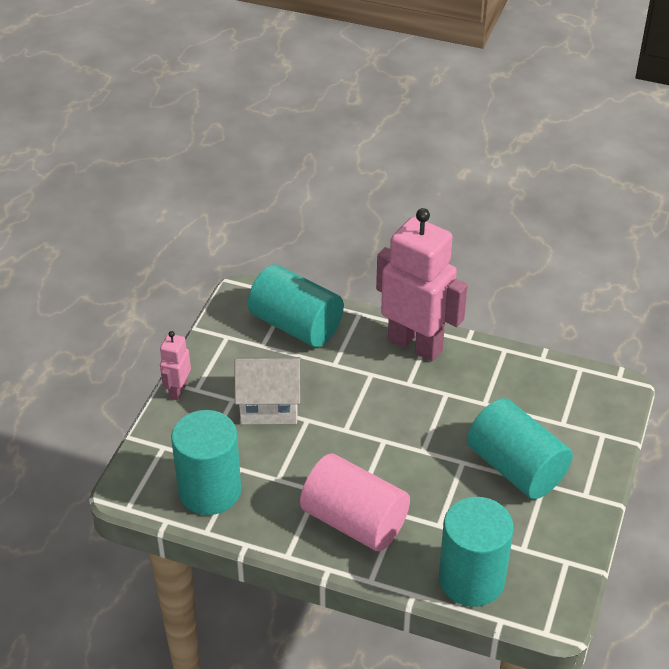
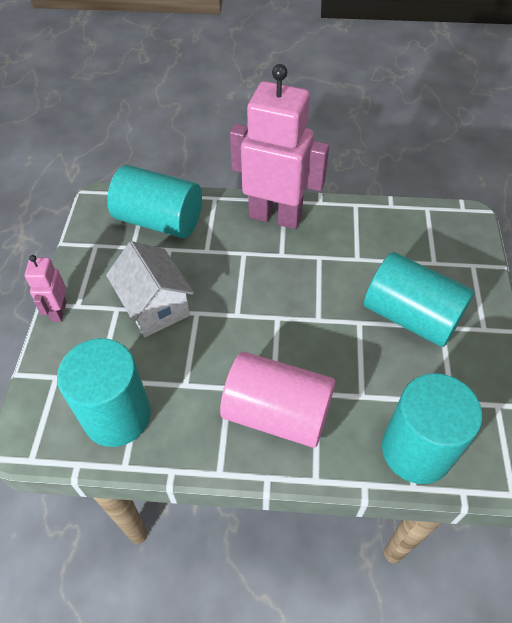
camera: 15 degrees left, 10 degrees up
(269, 405) = (155, 306): white house -> white house turned 75 degrees clockwise

